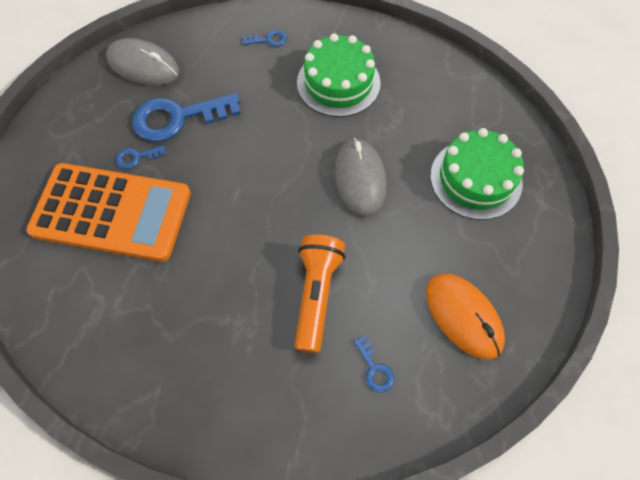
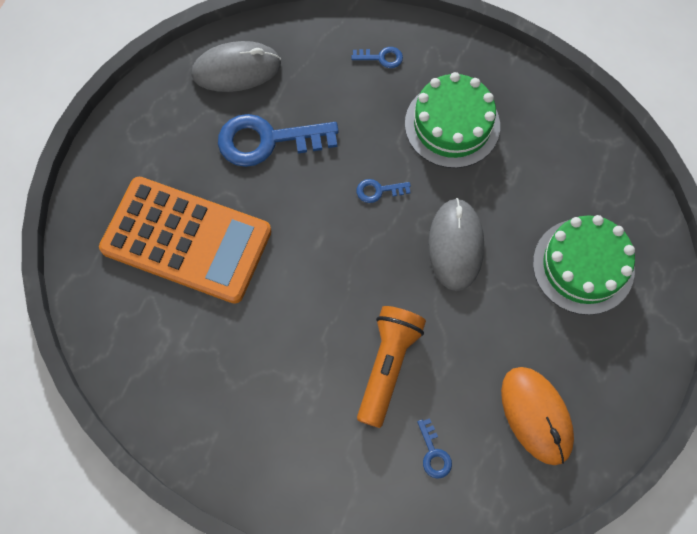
camera: 10 degrees right, 5 degrees up
(136, 157) = (218, 181): blue key -> blue key (378, 191)
(143, 65) = (236, 69): grey mouse -> grey mouse turned 45 degrees counterclockwise

